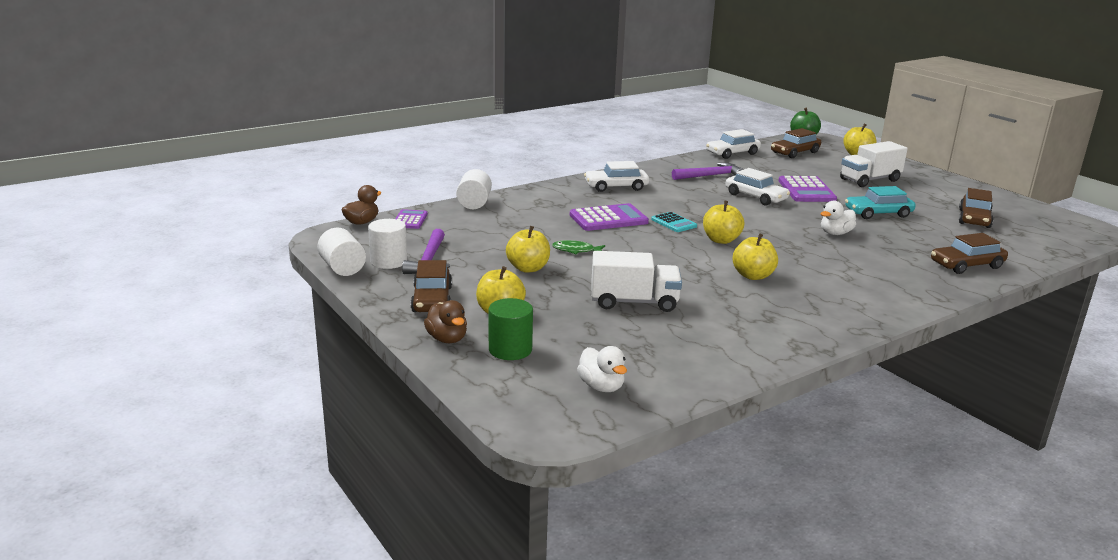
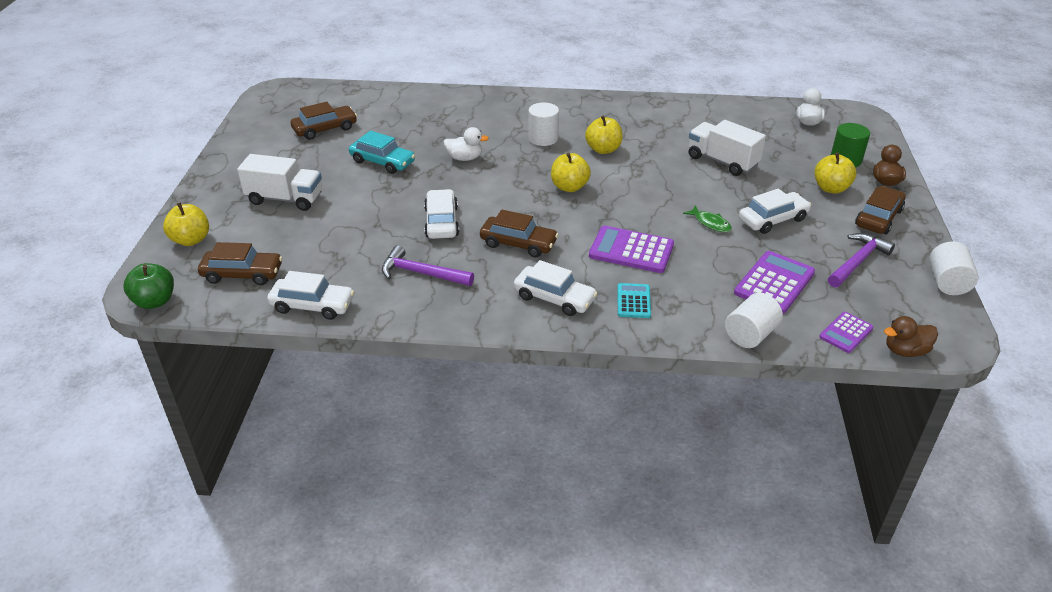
camera: 140 degrees left, 15 degrees up
(388, 261) = (898, 275): white cylinder -> white cylinder (543, 138)
(528, 268) = (773, 219): yellow apple -> white car
(673, 223) = (577, 221): turquoise calculator -> turquoise calculator (633, 301)
(806, 190) = (376, 211): purple calculator -> purple calculator (774, 283)
(966, 265) = (438, 103): brown car -> brown car (518, 243)

